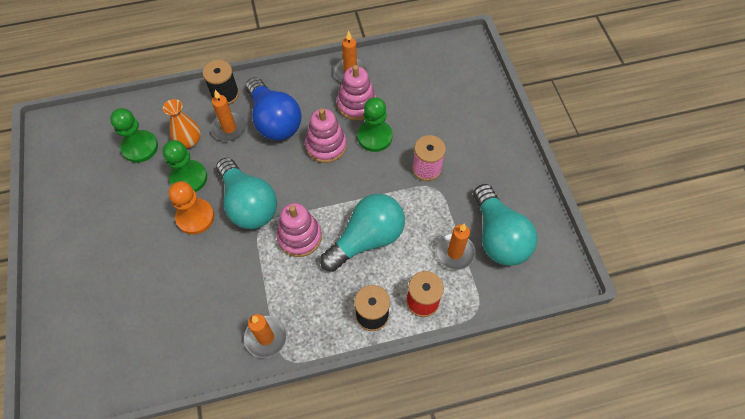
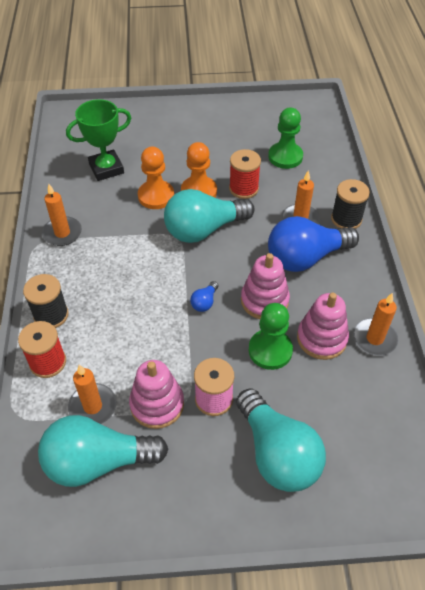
camera: 100 degrees right, 10 degrees down
(161, 319) = (106, 168): none -> green trophy
(189, 141) = (287, 190): orange vase -> none
(189, 178) = (243, 188): green pawn -> red spool
(204, 256) = (156, 196): none -> orange pawn
(299, 237) = (155, 266): pink stacking toy -> pink stacking toy (157, 404)
(335, 189) = (204, 302): none -> blue light bulb
(367, 239) = (136, 323): turquoise light bulb -> turquoise light bulb (277, 453)

